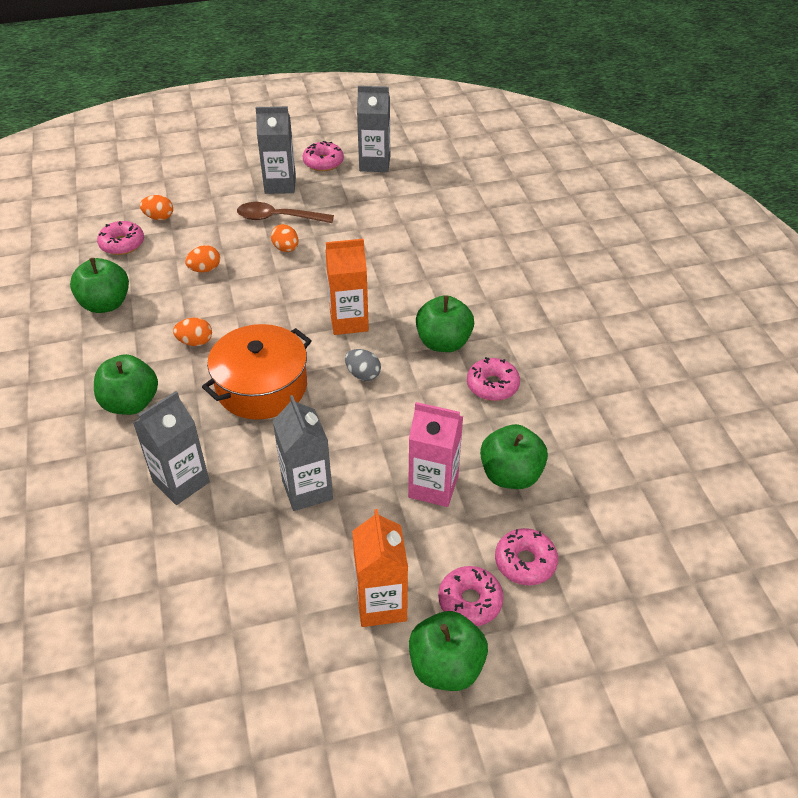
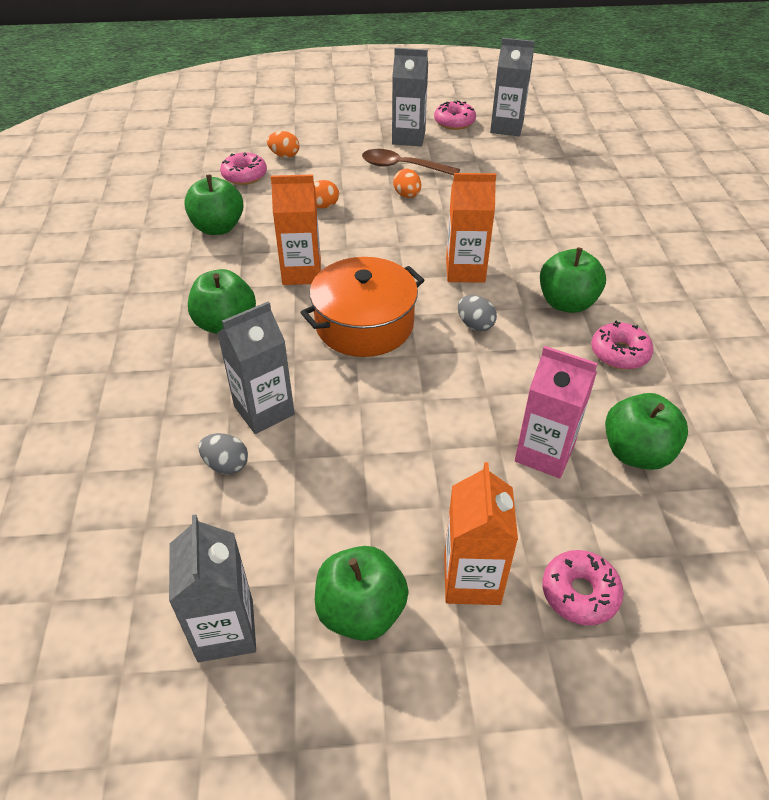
camera: 10 degrees right, 0 degrees up
(155, 537) = (226, 465): none -> grey egg
(195, 342) = (301, 272): orange egg -> orange carton
(307, 490) = (400, 437): grey carton -> grey carton (225, 630)
(446, 666) = (545, 669): green apple -> green apple (361, 611)
(525, 562) = (650, 556): pink donut -> none

